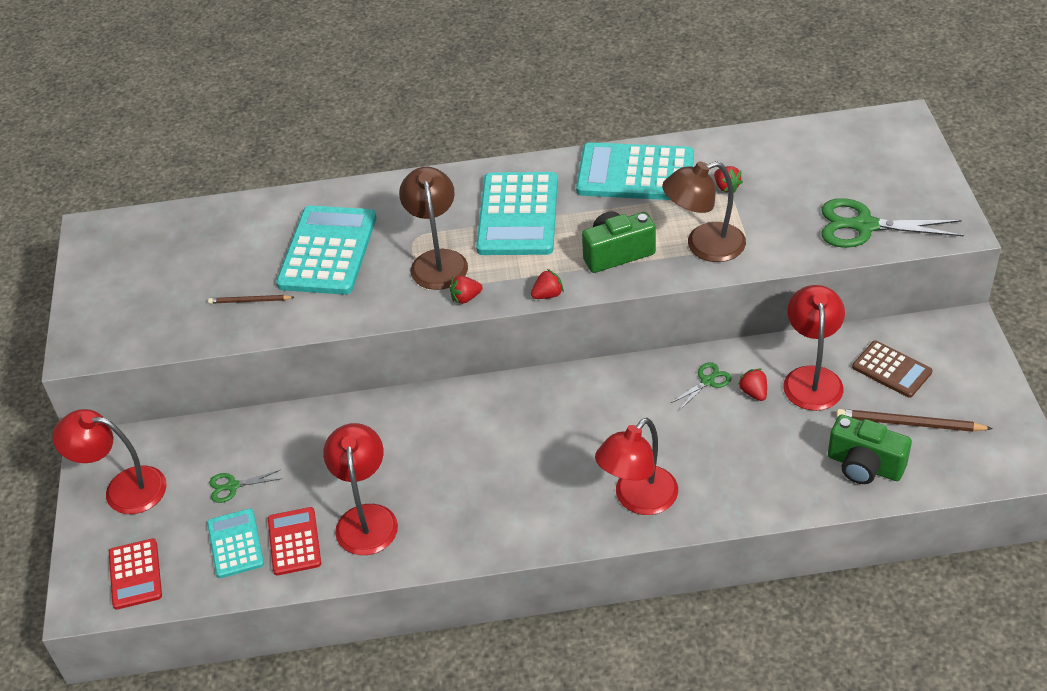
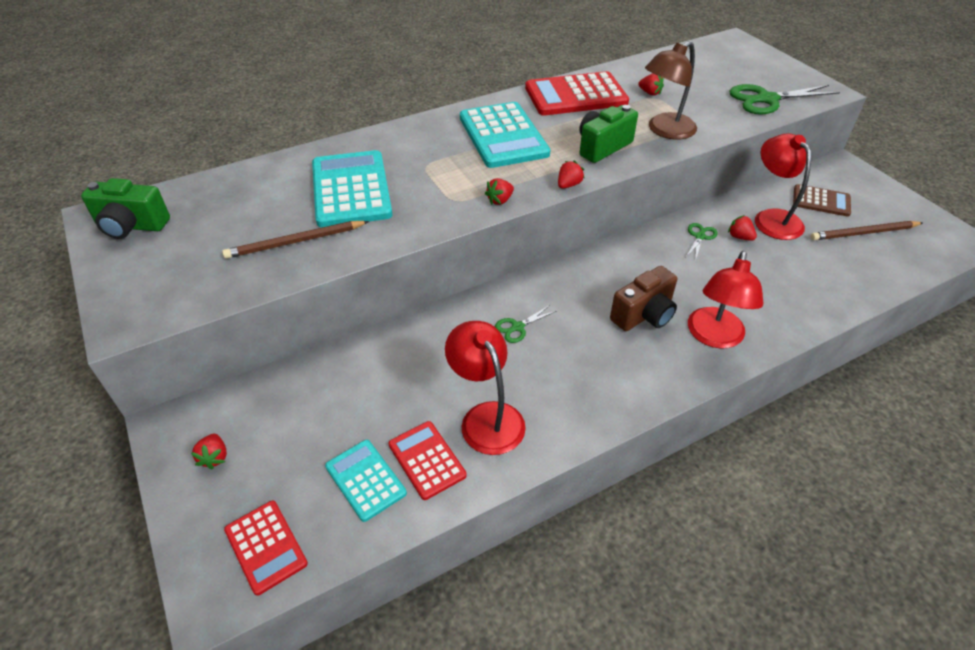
camera: 25 degrees left, 0 degrees up
(123, 489) = (214, 457): red lamp -> red strawberry
(232, 486) = (335, 423): green scissors -> green scissors (517, 327)
(249, 301) = (295, 242): brown pencil -> brown pencil, size x1.67
(437, 261) = (456, 178): brown lamp -> none
(581, 457) = (644, 315): none -> brown camera
(635, 173) = (576, 95): turquoise calculator -> red calculator
(864, 466) = (859, 269): green camera -> green camera (131, 226)

